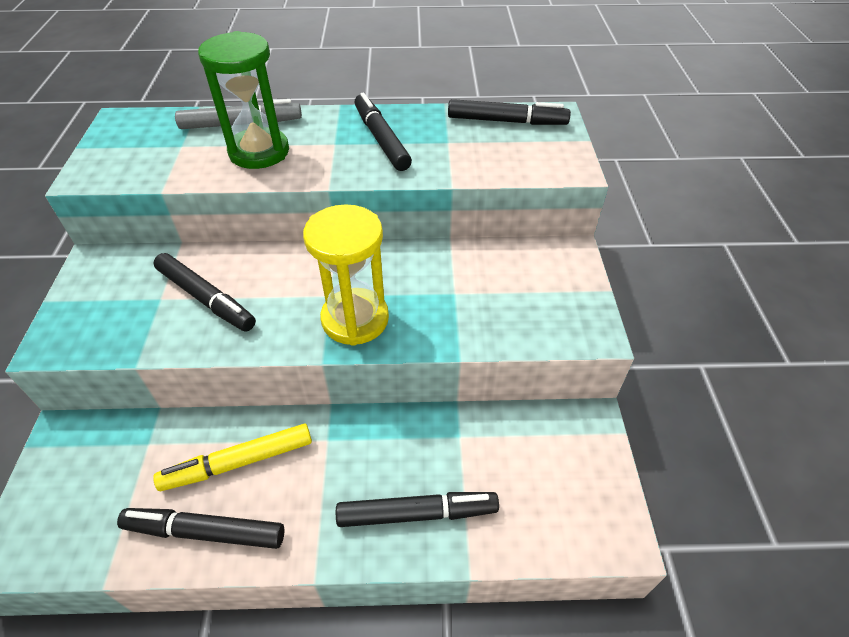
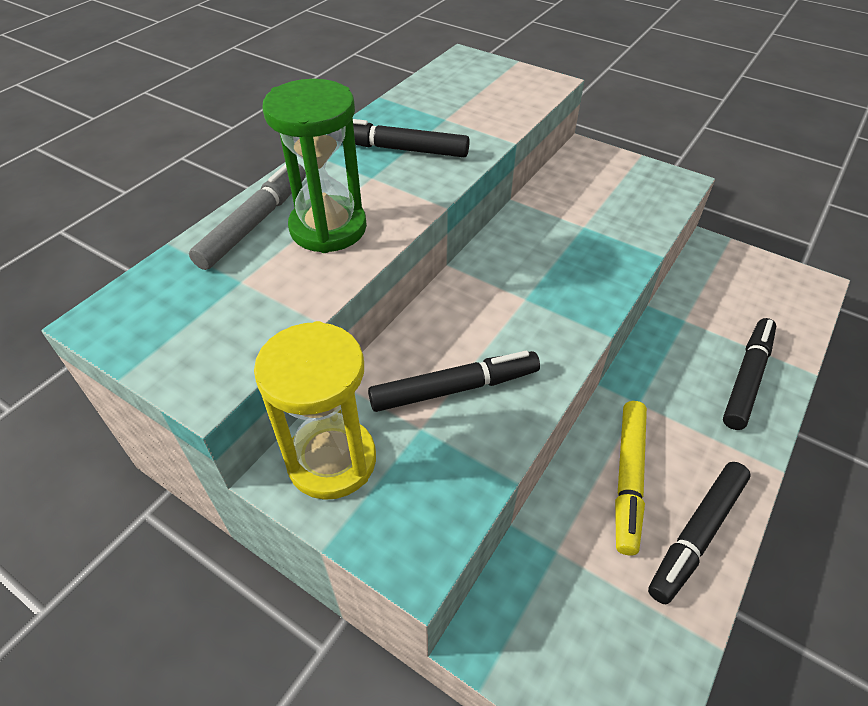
camera: 55 degrees left, 0 degrees up
(355, 319) = (571, 294): yellow hourglass -> yellow hourglass (332, 460)
(506, 121) = (449, 81): black marker -> none

